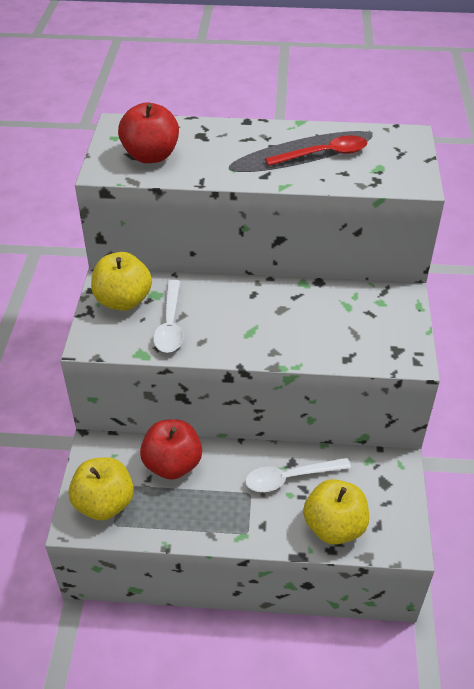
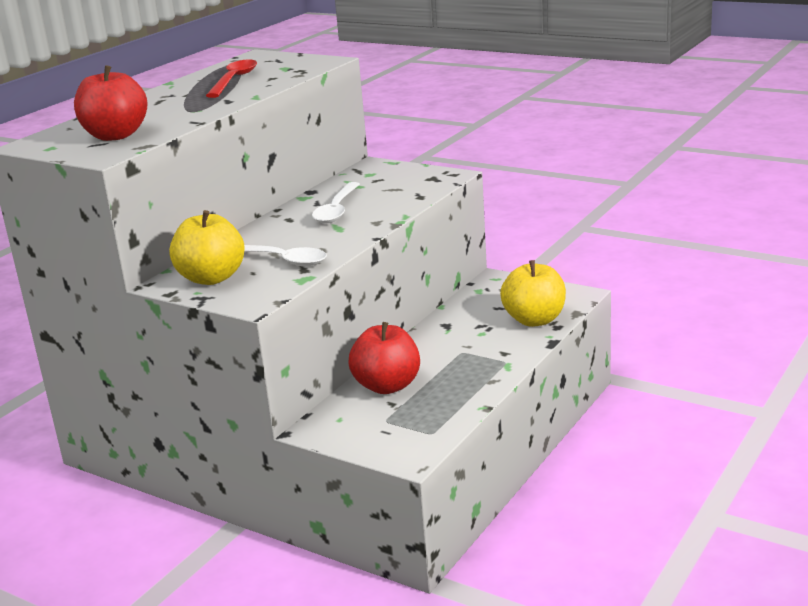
camera: 60 degrees left, 20 degrees down
(104, 503) = (399, 434): yellow apple -> none
(289, 478) = (463, 329): white spoon -> white spoon (336, 210)

